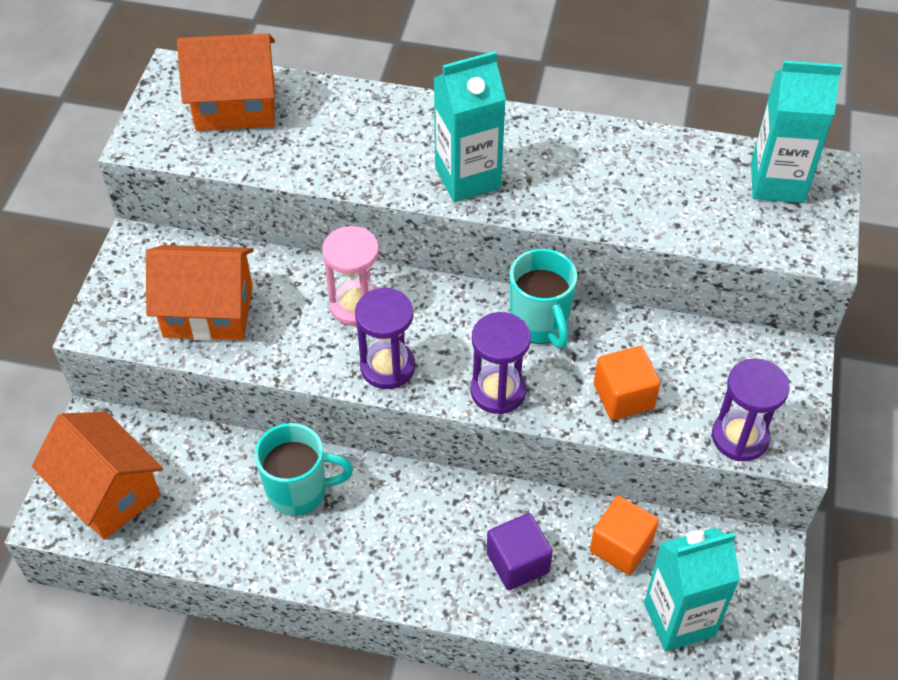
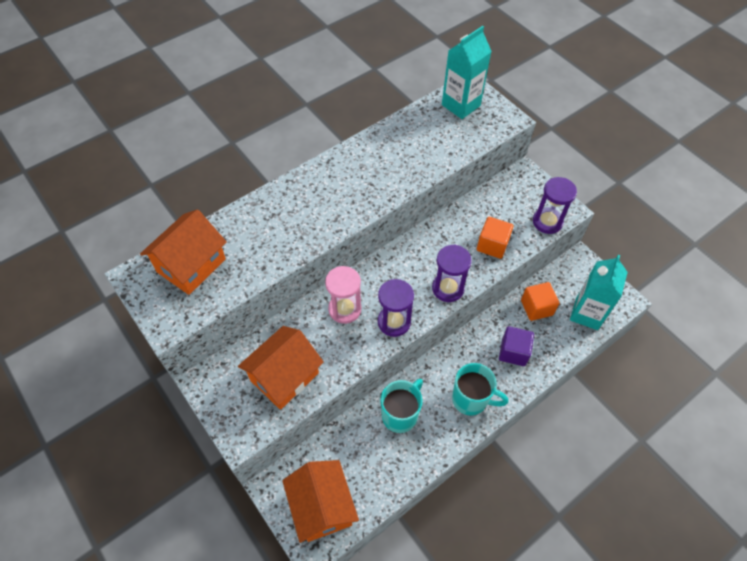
camera: 50 degrees left, 5 degrees up
(108, 492) = (322, 507): orange house -> orange house turned 75 degrees clockwise
(467, 178) = (346, 205): turquoise carton -> none
(540, 324) = (426, 246): turquoise mug -> turquoise mug (471, 400)

